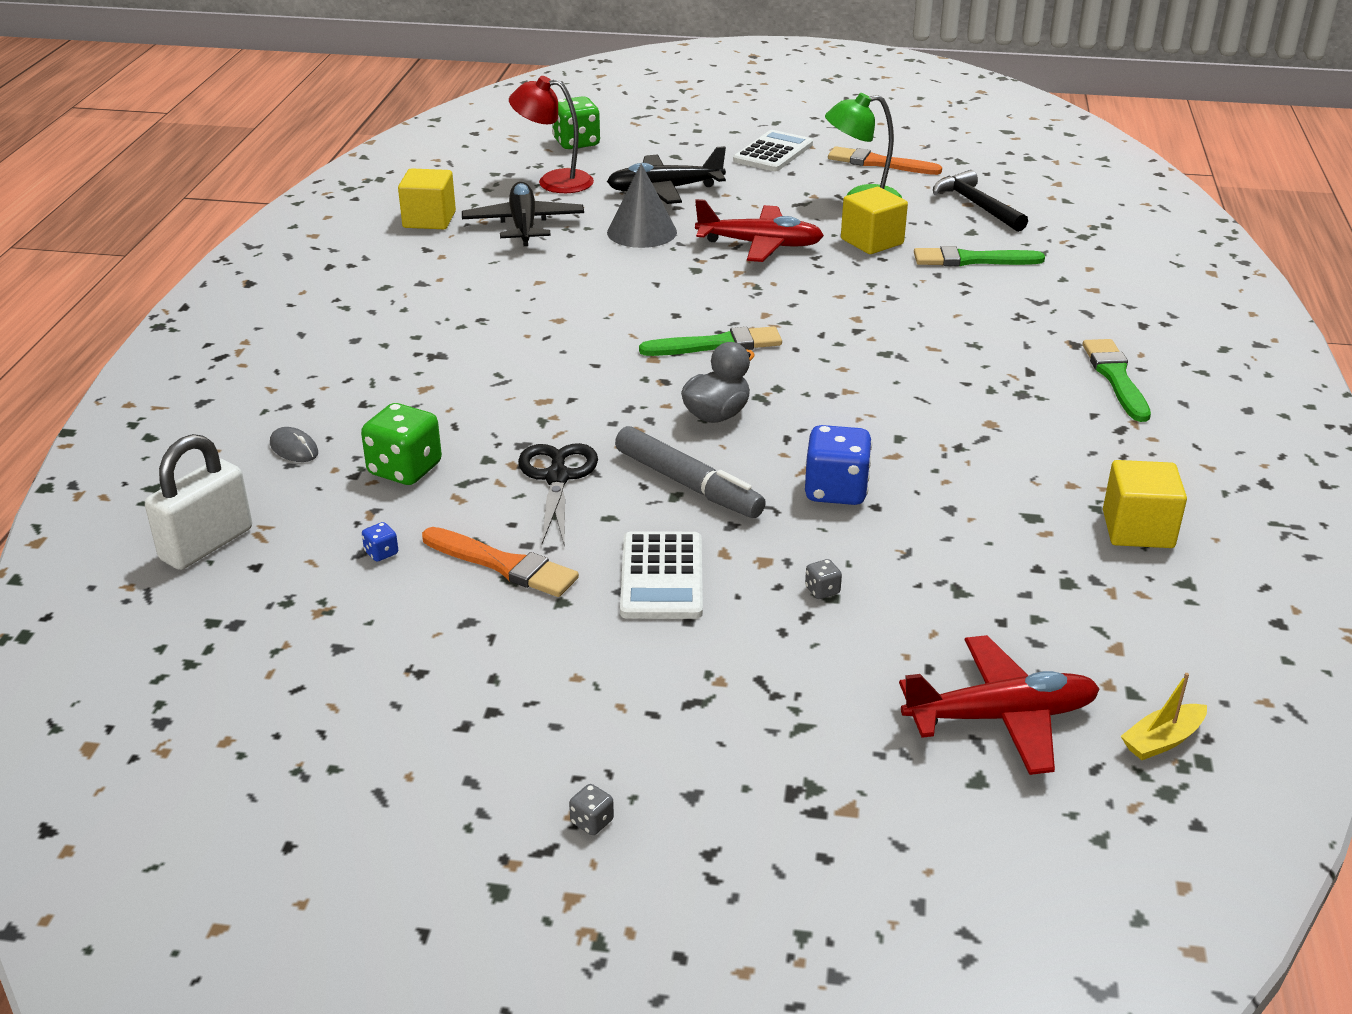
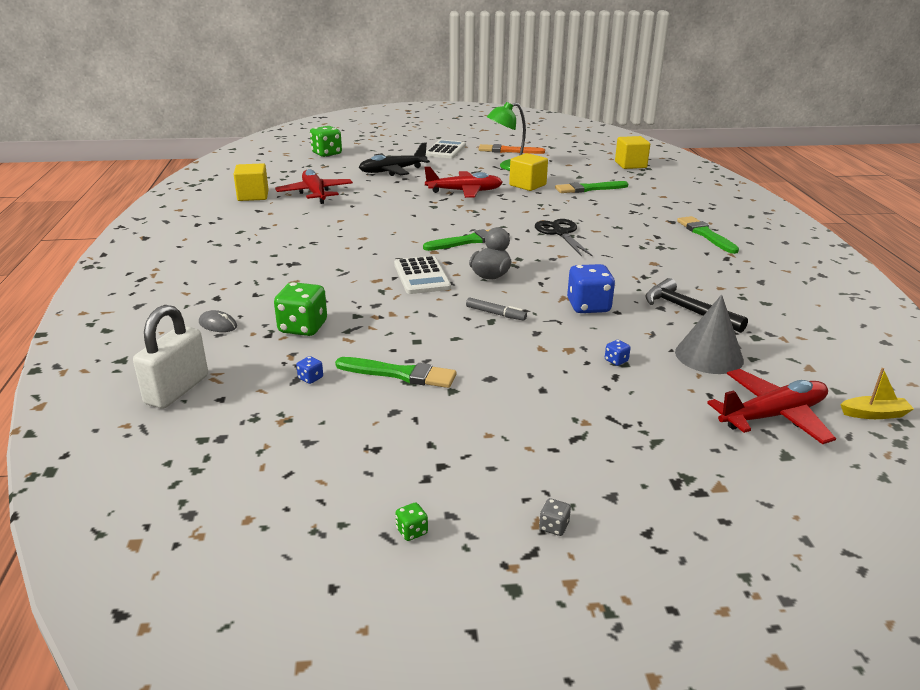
camera: 15 degrees left, 5 degrees down
(412, 794) = (412, 531): none -> green dice
(503, 565) = (400, 374): orange brush -> green brush
(524, 225) = (315, 193): black plane -> red plane
(554, 181) = (323, 172): red lamp -> none
(557, 477) = (409, 320): black scissors -> black scissors (560, 233)
(642, 232) = (390, 191): grey cone -> grey cone (709, 356)
(661, 577) = (510, 367): white calculator -> white calculator (421, 276)
(688, 484) = (495, 314): grey marker -> grey marker, size x0.53
(822, 590) = (616, 361): grey dice -> blue dice
(976, 205) = (574, 165): black hammer -> black hammer (687, 310)
(1138, 529) = (773, 305): yellow cube -> yellow cube (630, 165)
(1162, 740) = (874, 414): yellow boat -> yellow boat turned 135 degrees counterclockwise

